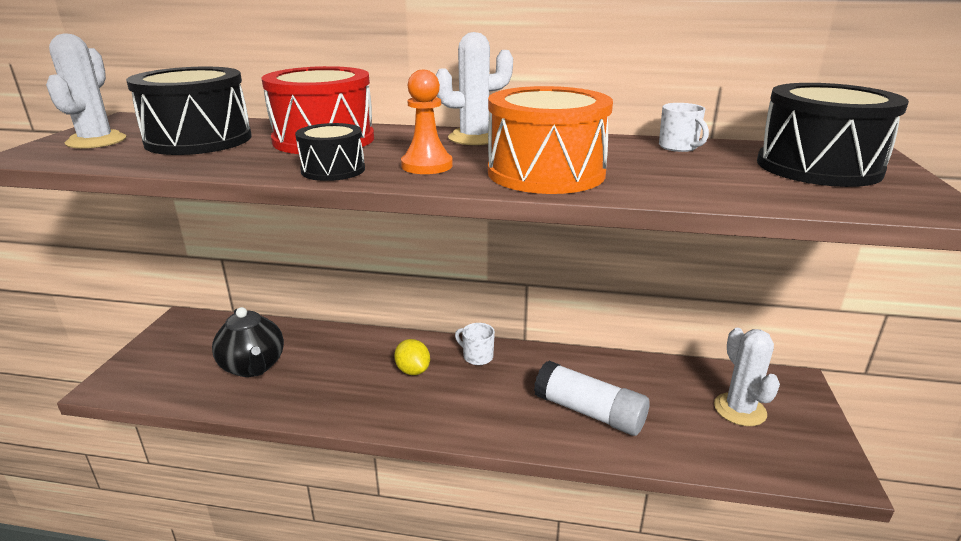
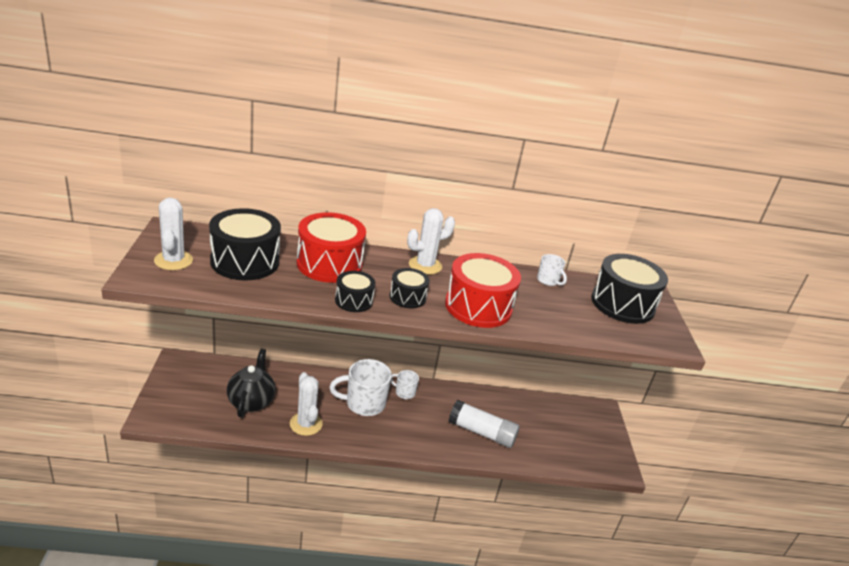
camera: 15 degrees left, 5 degrees up
(253, 367) = (251, 401): black teapot -> black teapot turned 135 degrees counterclockwise
(413, 370) = (364, 403): yellow lemon -> white mug
(427, 165) = (407, 297): orange pawn -> black drum
(546, 173) = (478, 307): orange drum -> red drum
(739, 409) = (569, 429): white cactus -> white cactus (306, 424)

